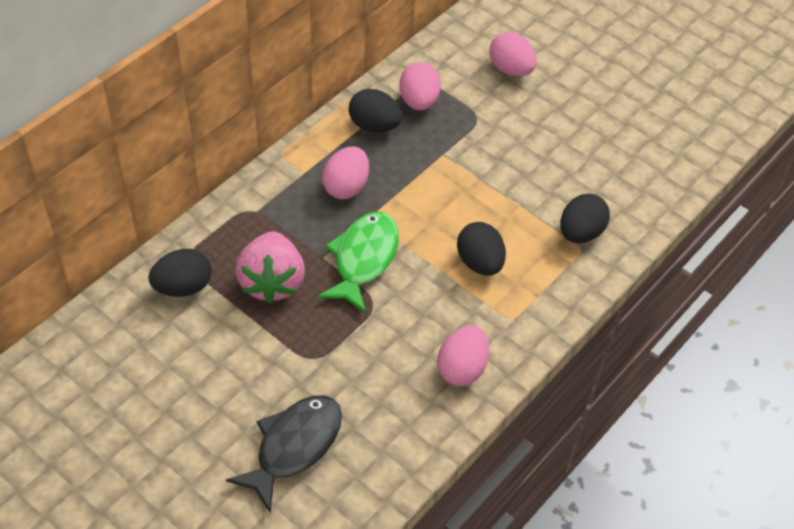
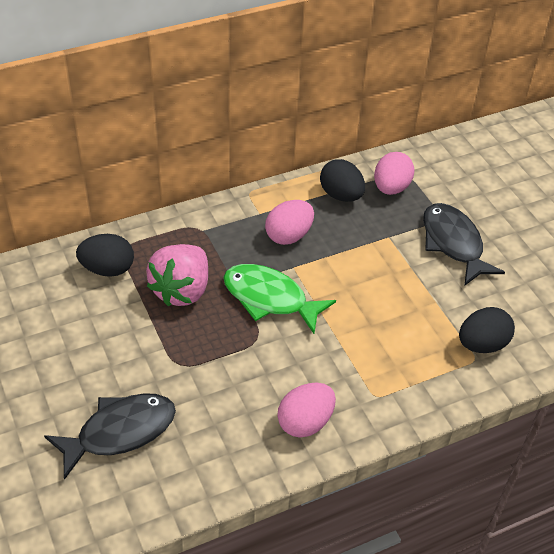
camera: 25 degrees right, 5 degrees down
(363, 259) = (270, 299): green fish -> green fish turned 105 degrees counterclockwise
(479, 263) = (372, 337): black egg -> none
(506, 140) = (453, 243): none -> black fish
(510, 69) = (489, 187): pink egg -> none

